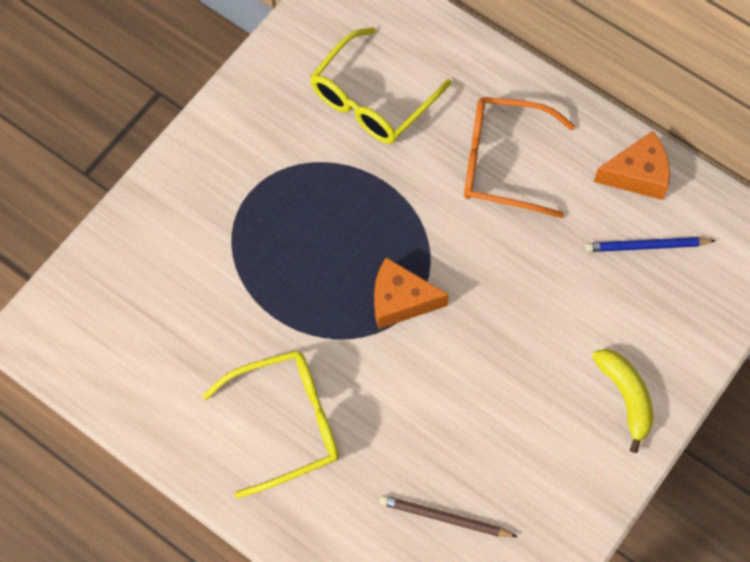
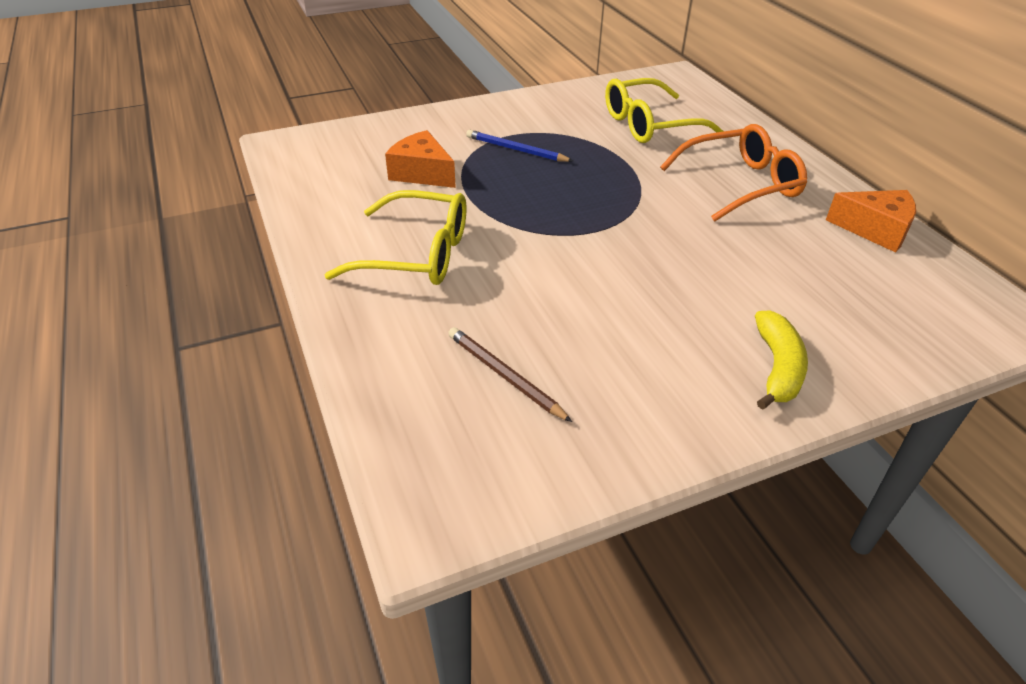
camera: 30 degrees right, 25 degrees down
(400, 300) = (585, 224): orange cheese -> orange cheese (422, 173)
(502, 162) = (741, 184): orange glasses -> orange glasses turned 120 degrees clockwise
(646, 246) = (862, 274): blue pencil -> blue pencil (516, 150)

